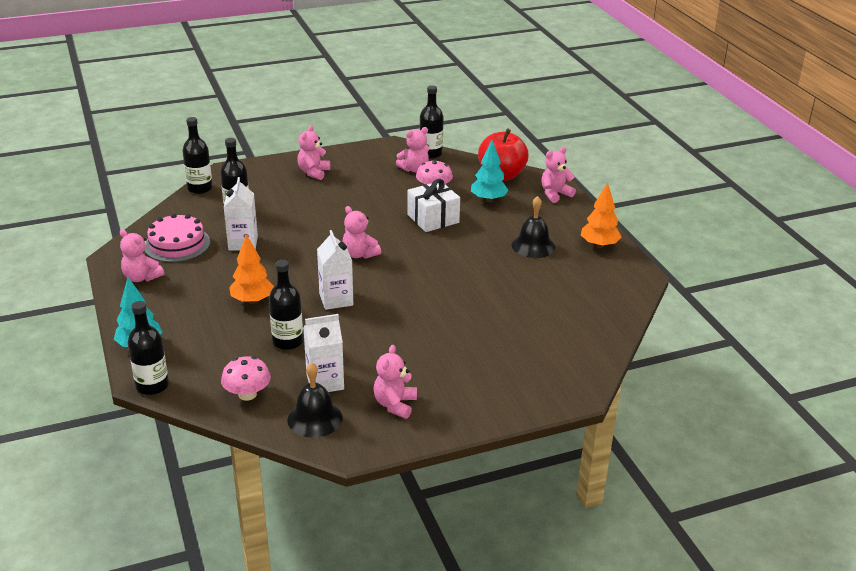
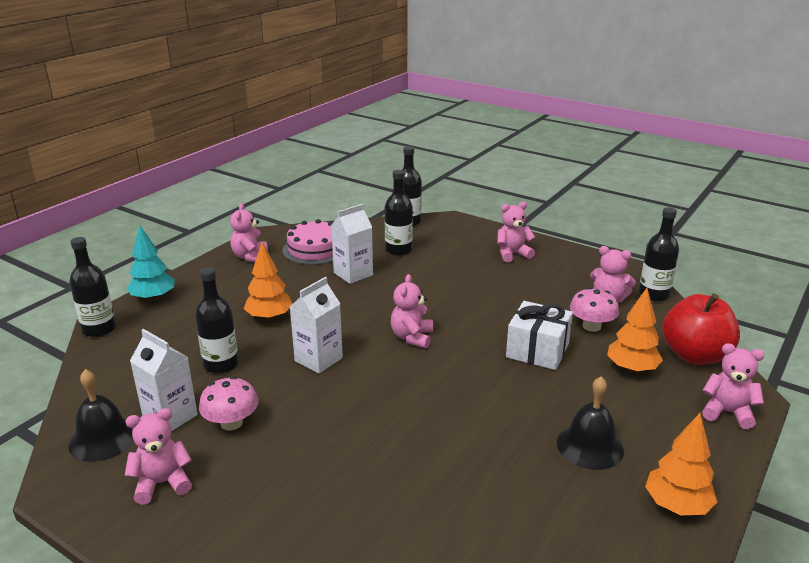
camera: 55 degrees right, 5 degrees down
(247, 394) = (118, 381): pink mushroom -> pink mushroom (231, 423)
(488, 200) = (631, 369): turquoise tree -> orange tree

